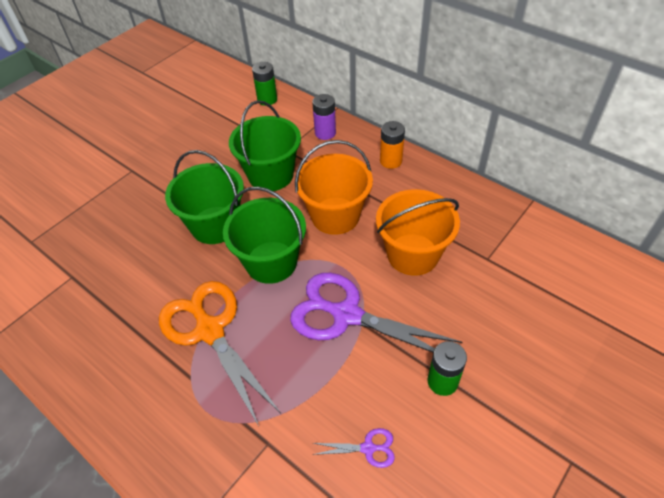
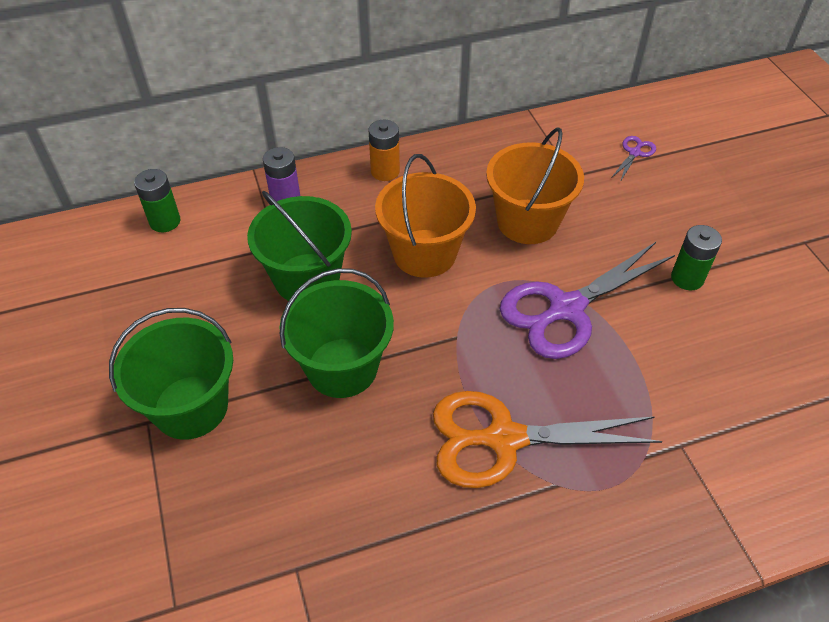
camera: 60 degrees left, 0 degrees up
(271, 262) = (446, 339): green bucket -> green bucket (191, 407)
(368, 448) = (727, 366): purple scissors -> purple scissors (634, 153)

